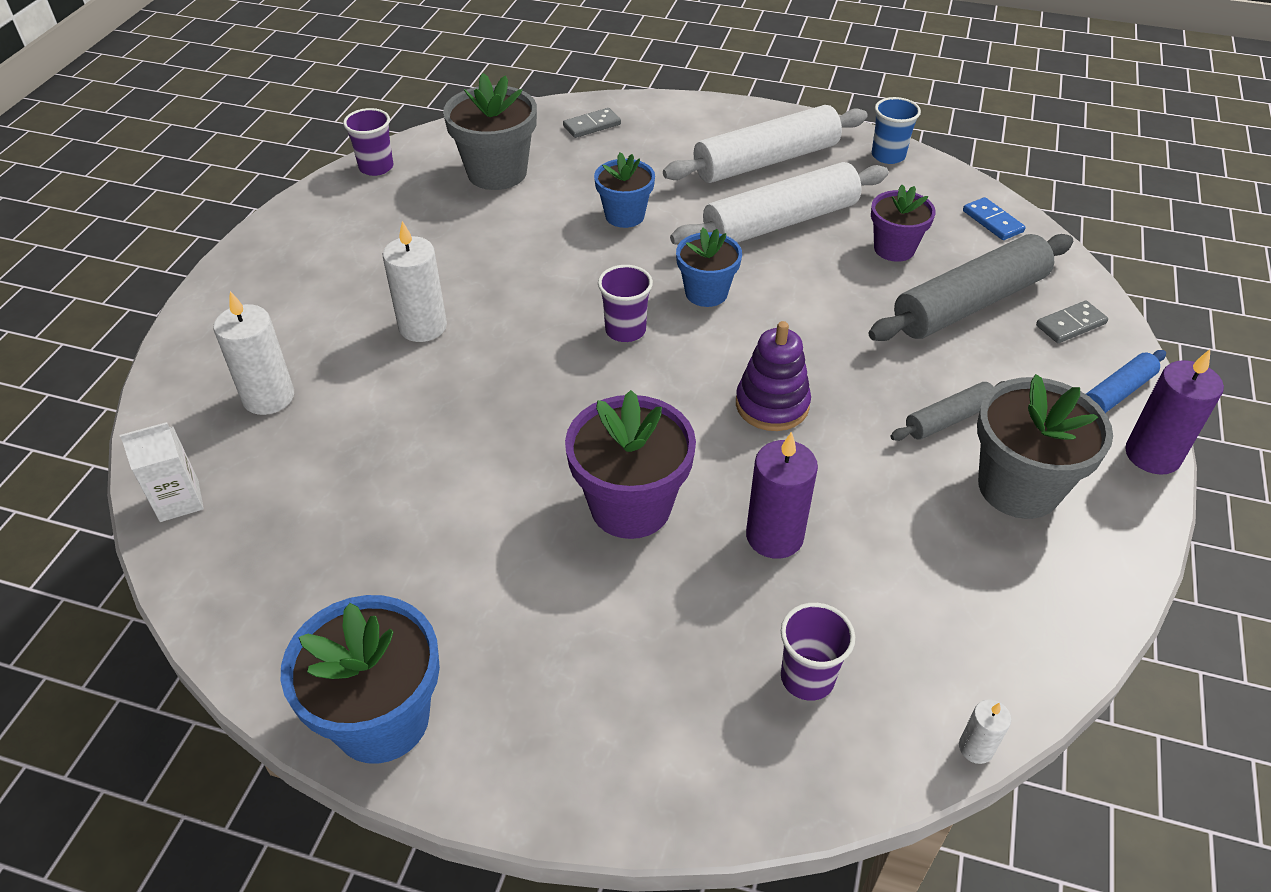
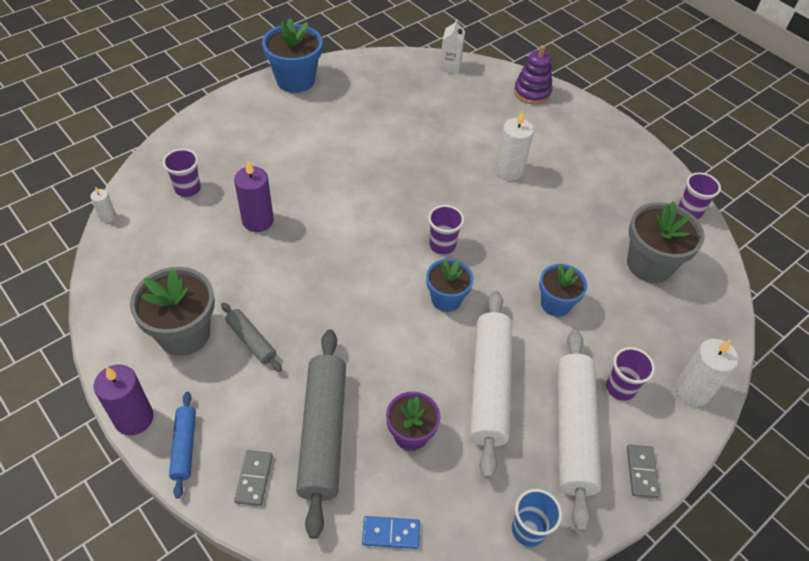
camera: 120 degrees right, 5 degrees up
(268, 397) = (495, 106): white candle -> white candle (692, 391)
(592, 125) = (689, 347): grey domino -> grey domino (642, 472)
(630, 506) = (322, 184): purple flower pot -> none
(687, 149) = (620, 388): none -> purple cup
(772, 405) = (333, 271): purple stacking toy -> purple stacking toy (532, 92)
(949, 419) = (251, 341): grey rolling pin -> grey rolling pin turned 45 degrees counterclockwise

